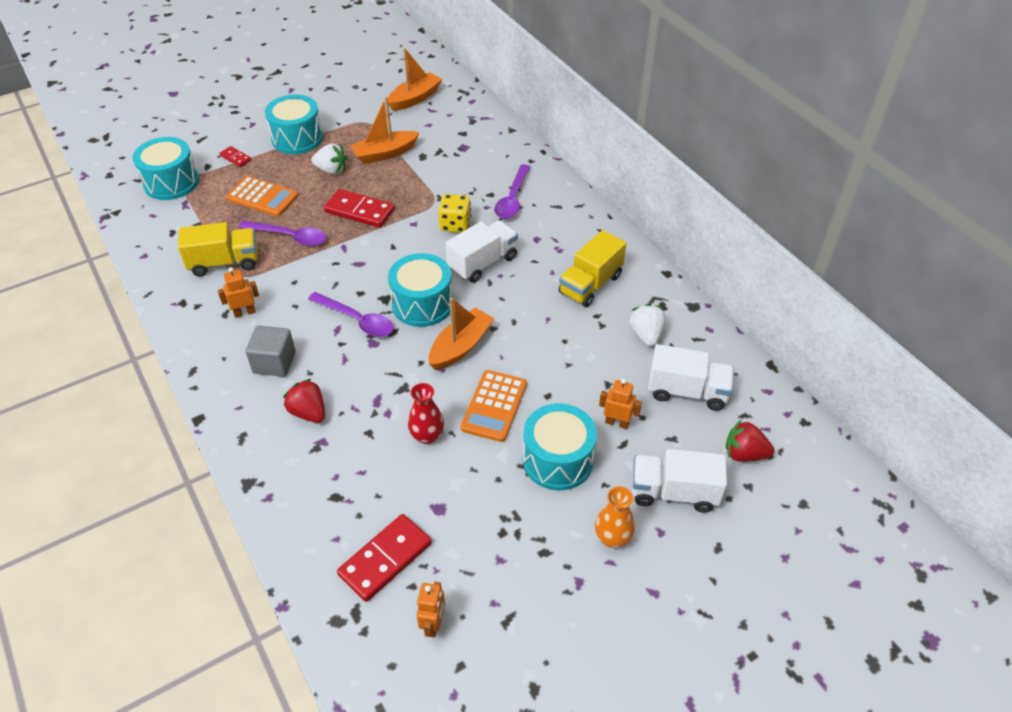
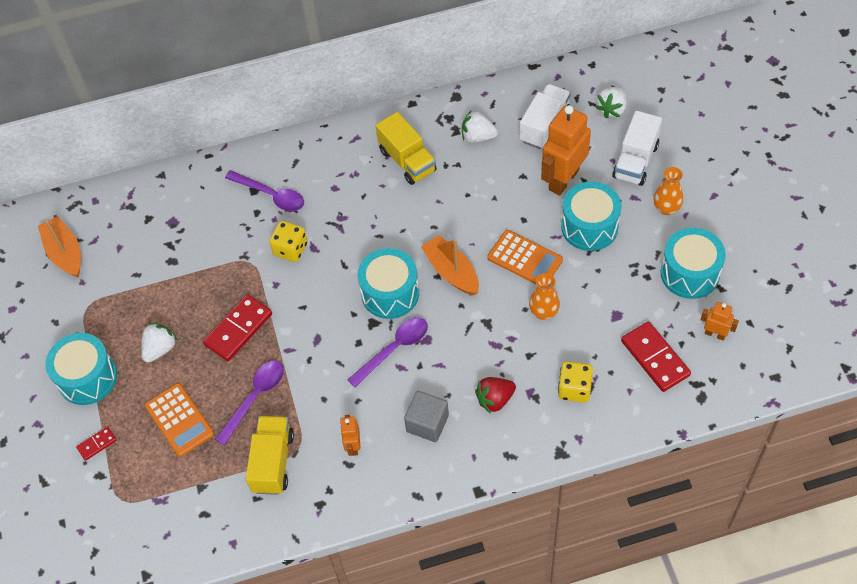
camera: 70 degrees left, 10 degrees up
(171, 182) = (115, 514): turquoise drum -> turquoise drum (690, 273)
(262, 197) = (179, 420): orange calculator -> orange calculator turned 105 degrees clockwise
(331, 482) = (574, 389): none -> yellow dice
(385, 153) = (152, 295): orange boat -> none
(427, 436) = (543, 312): red vase -> orange vase
(482, 263) = (352, 236): white truck -> none
(617, 423) = (563, 180): orange robot -> orange robot, size x2.06
(744, 454) = (612, 109): red strawberry -> white strawberry

